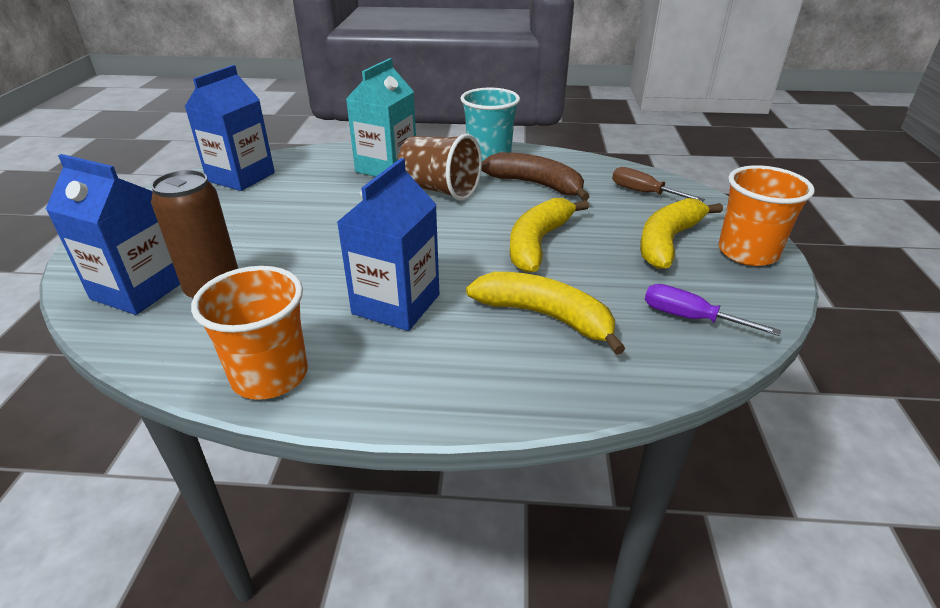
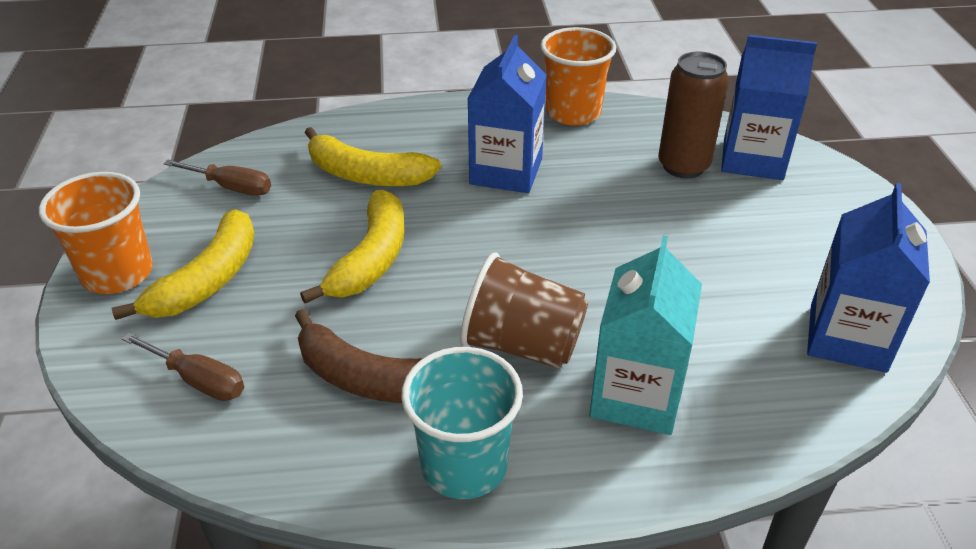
camera: 170 degrees right, 5 degrees up
(690, 318) = (231, 187): purple screwdriver -> brown screwdriver

